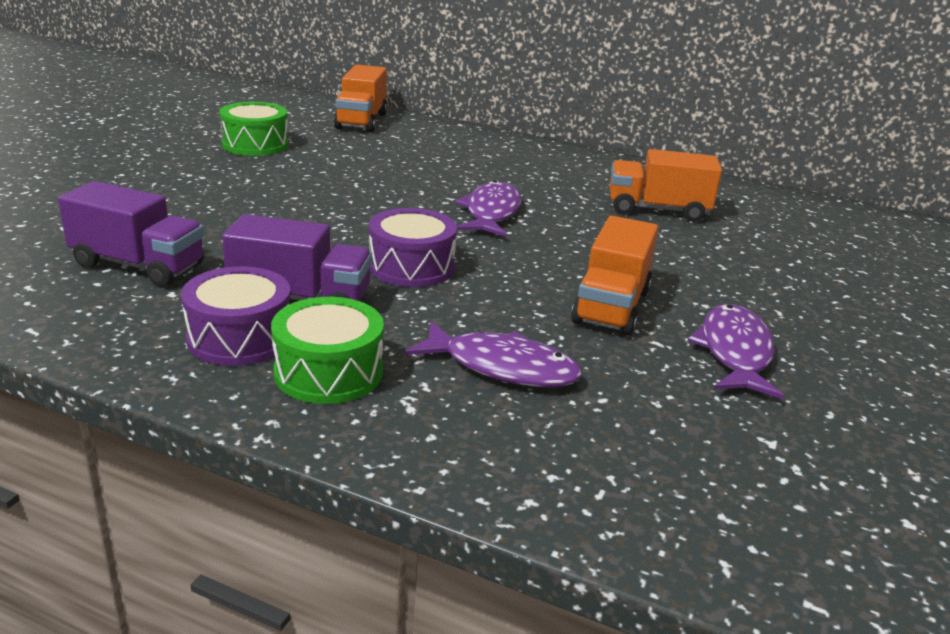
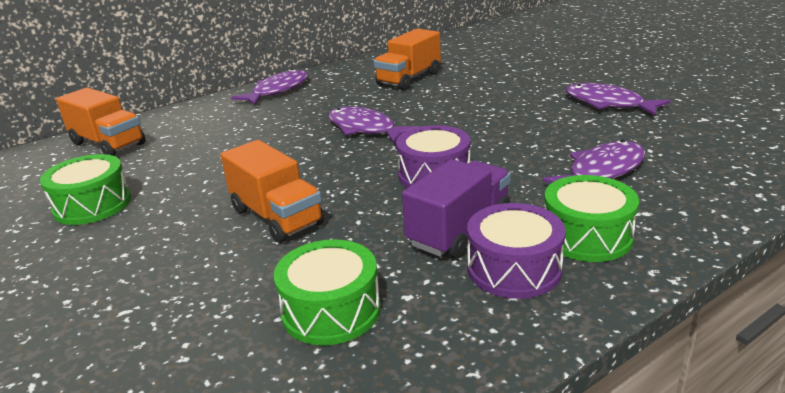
camera: 55 degrees left, 0 degrees up
(138, 265) = (331, 310): purple truck -> green drum
(543, 154) = (277, 91): none -> purple fish
(611, 306) = (536, 122): orange truck -> orange truck (276, 217)

